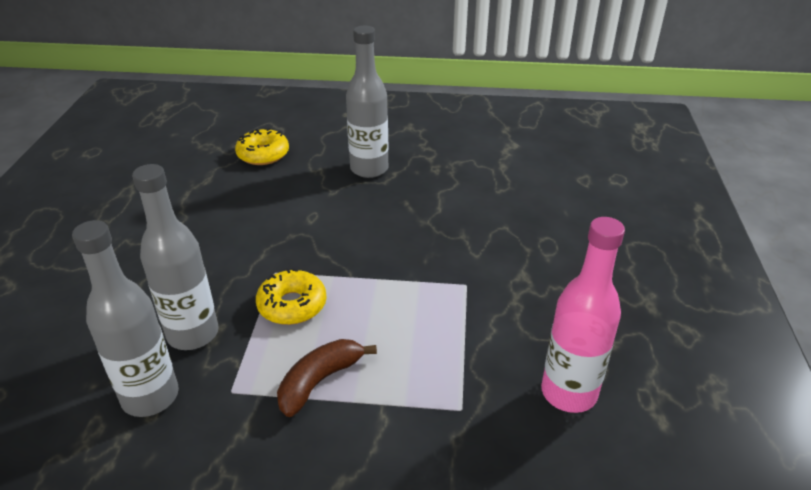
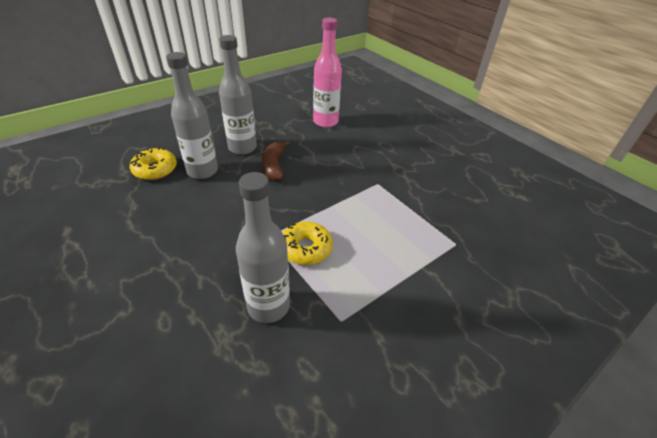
camera: 45 degrees left, 5 degrees up
(150, 397) = (297, 364): grey bottle -> grey bottle (202, 171)
(319, 381) = (379, 278): brown banana -> brown banana (274, 166)
(568, 393) = (481, 207): pink bottle -> pink bottle (325, 122)

